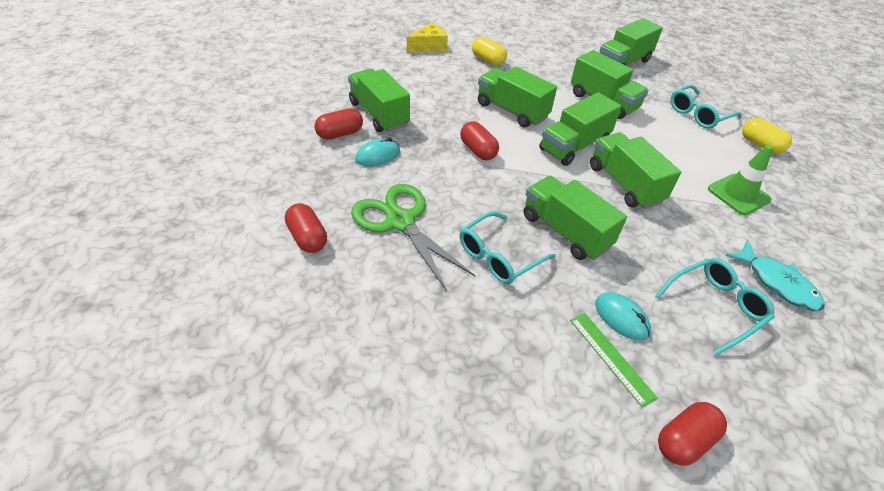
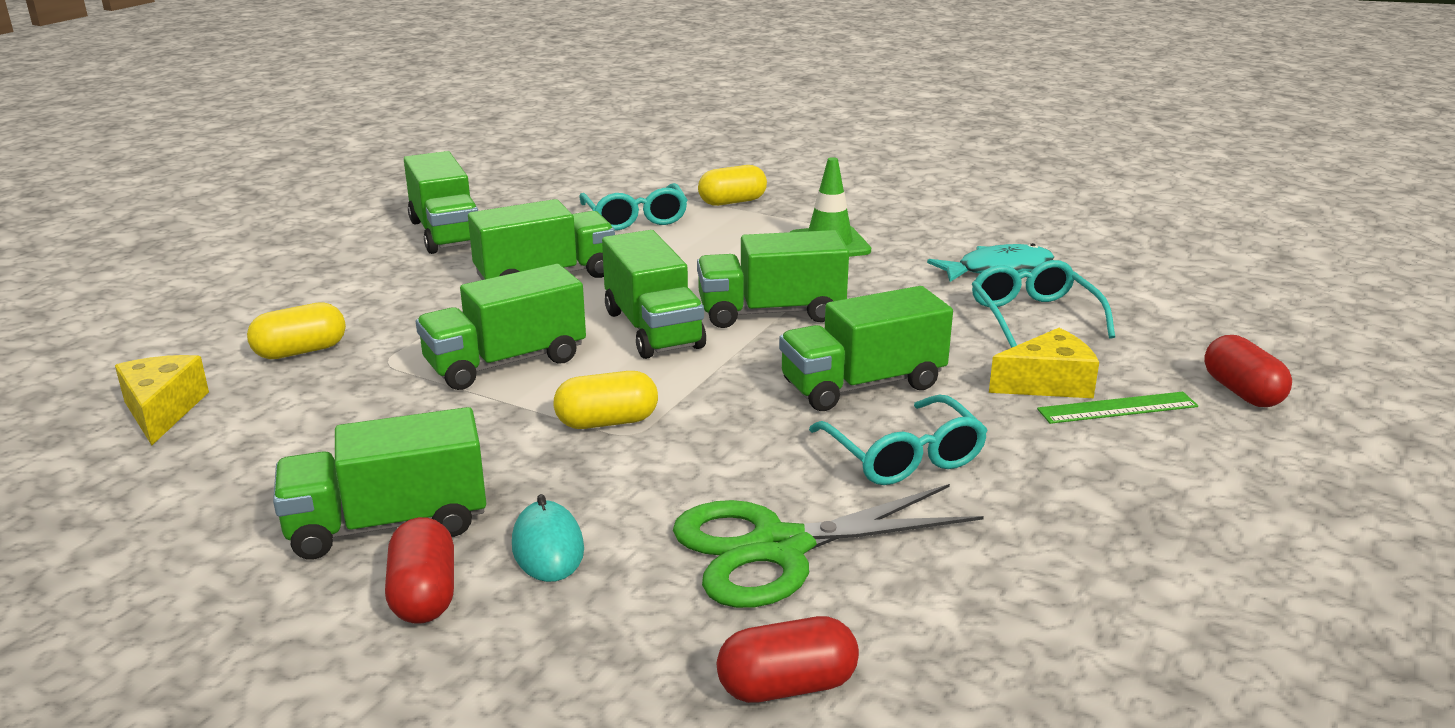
camera: 70 degrees left, 20 degrees down
(478, 150) = (607, 422): red capsule -> yellow capsule
(621, 318) = (1048, 383): turquoise mouse -> yellow cheese

